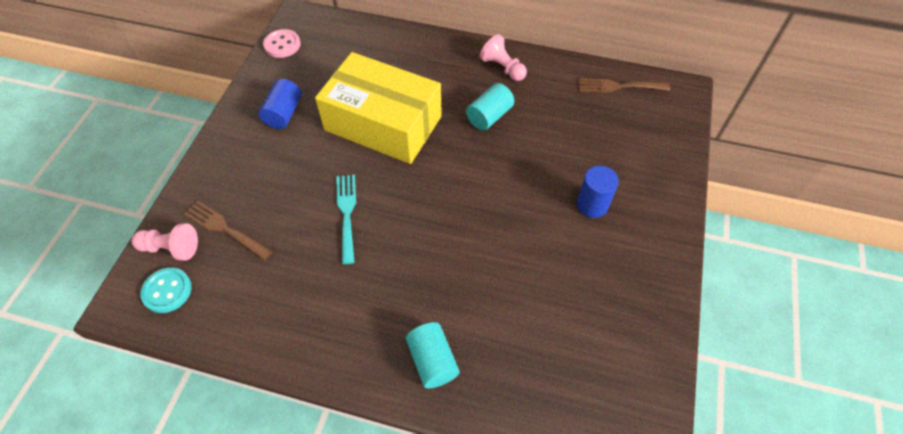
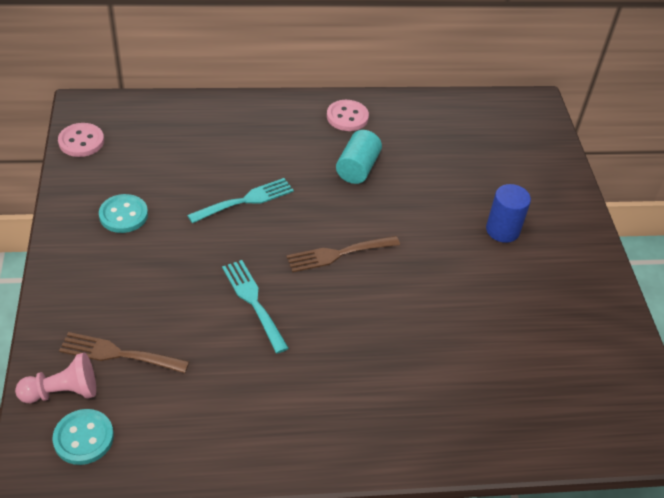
camera: 25 degrees left, 10 degrees down
(284, 113) = (123, 215): blue cylinder -> turquoise button
(383, 123) = (245, 200): yellow box -> turquoise fork
(432, 361) = (420, 420): turquoise cylinder -> none
(503, 68) = (347, 117): pink pawn -> pink button
(618, 86) = (473, 112): brown fork -> brown fork (338, 254)

